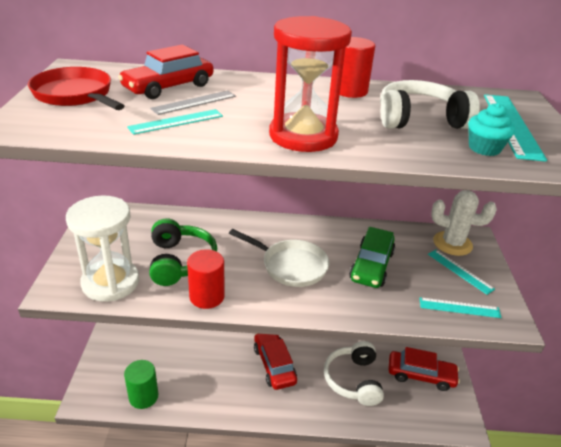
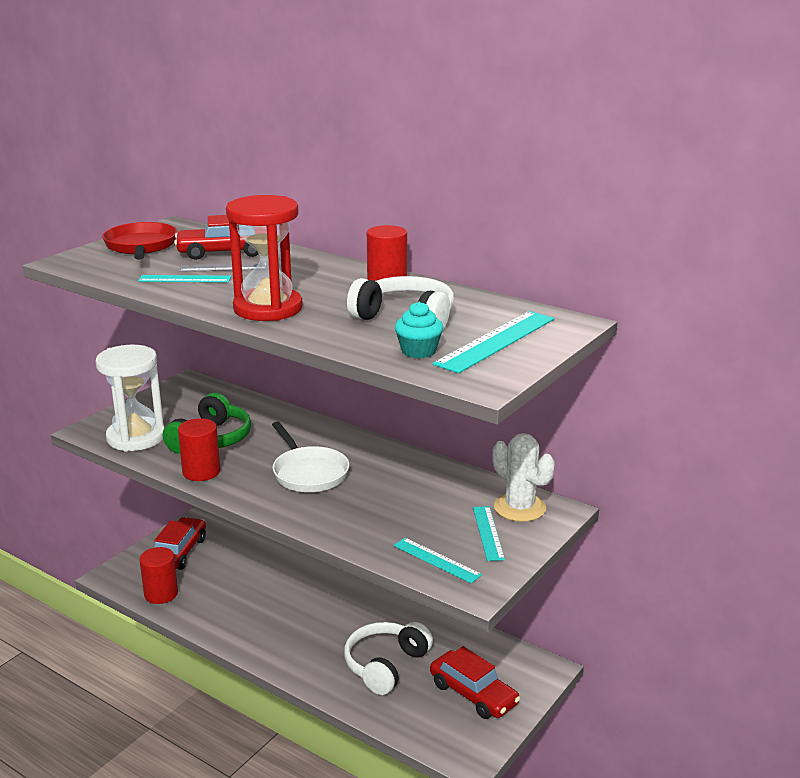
camera: 35 degrees right, 10 degrees down
(143, 396) = (161, 594): green cylinder -> red cylinder
(274, 365) = (313, 618): red car -> red car (179, 552)
(371, 266) = (392, 498): green car -> none

